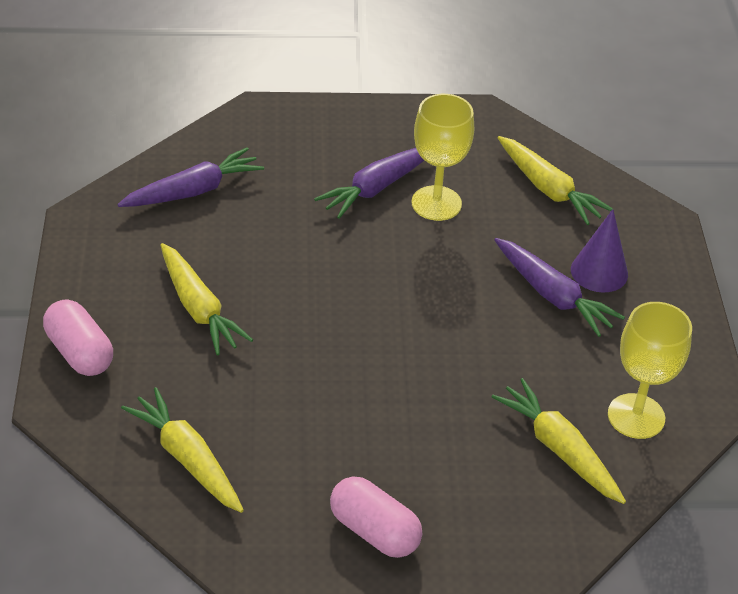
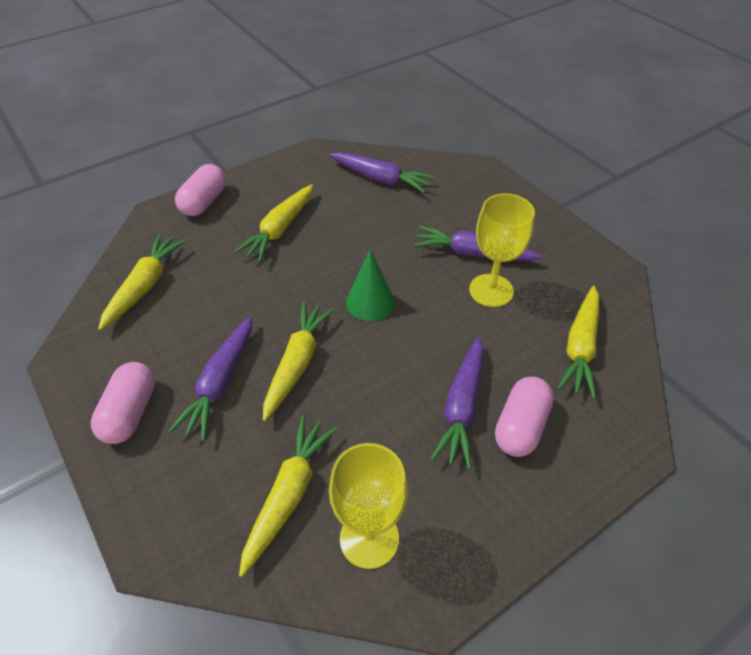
camera: 60 degrees right, 5 degrees up
(377, 291) = (370, 302): none -> green cone
(391, 446) = (221, 383): none -> purple carrot
(413, 380) = (297, 363): none -> yellow carrot
(599, 272) = (520, 426): purple cone -> pink capsule

